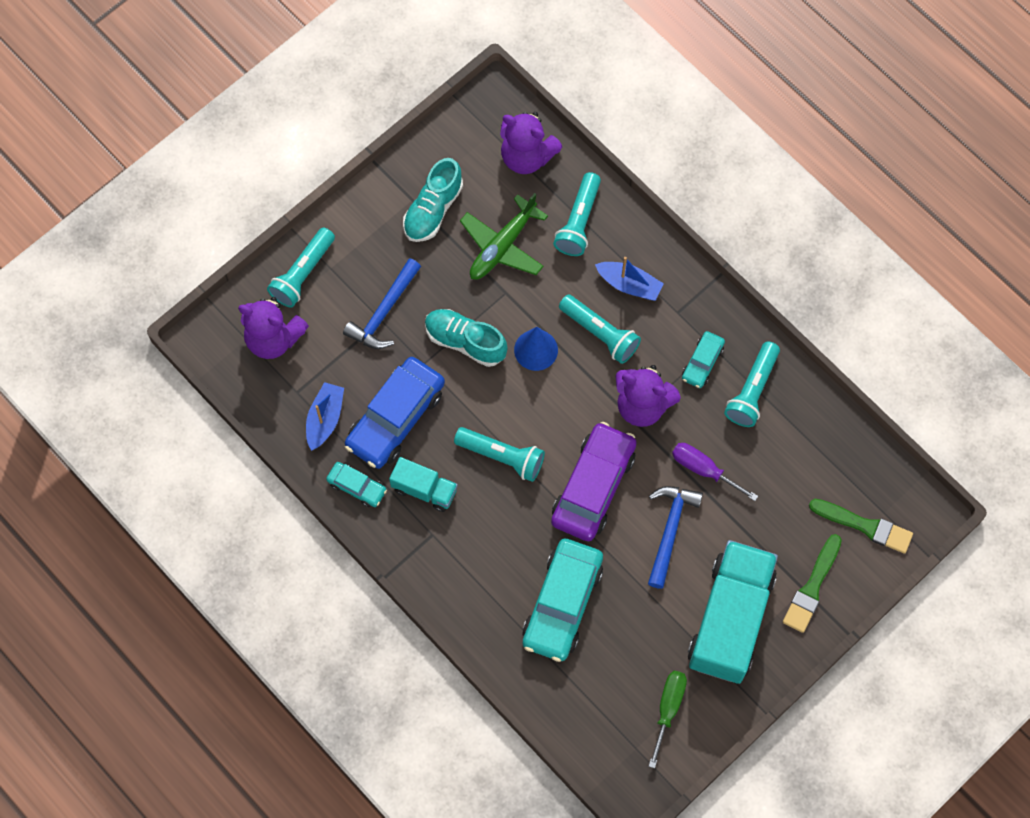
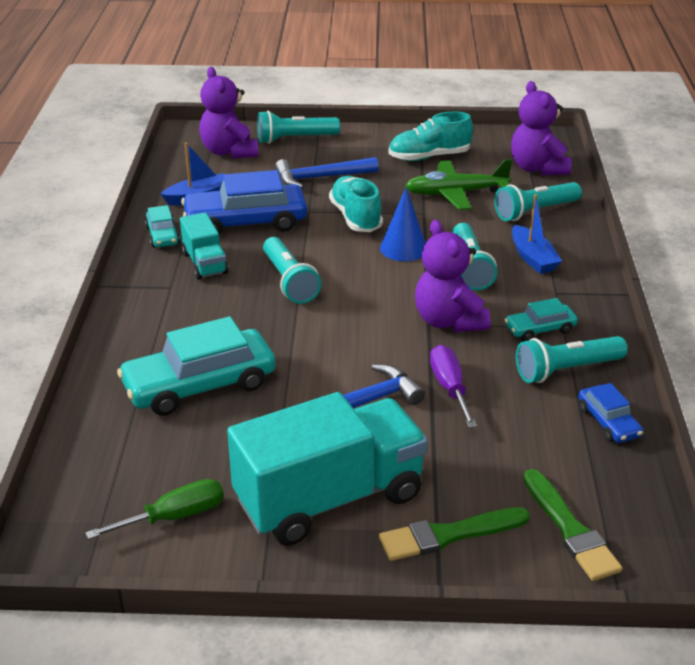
camera: 45 degrees right, 35 degrees down
(593, 487) = (335, 338): purple car -> none
(813, 419) = (608, 422): none -> blue car

